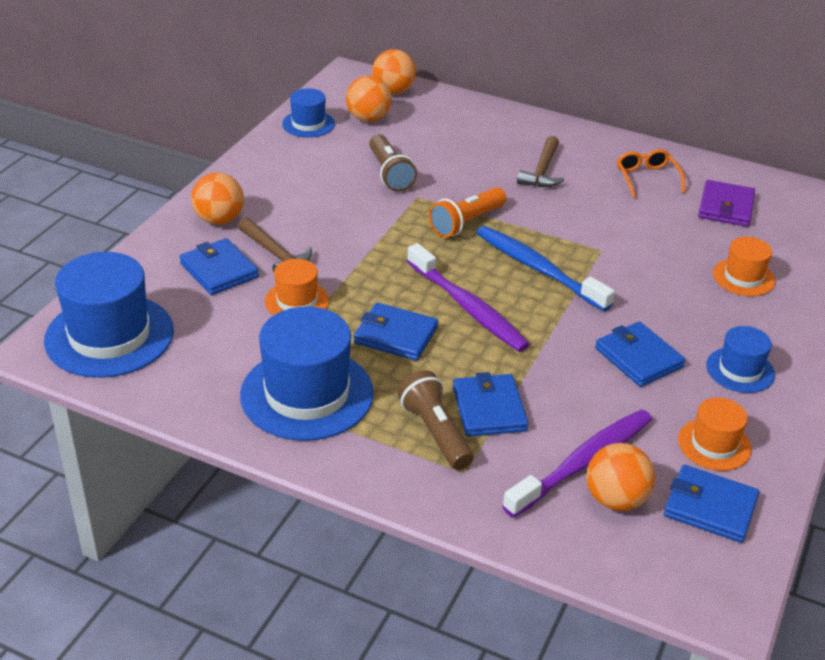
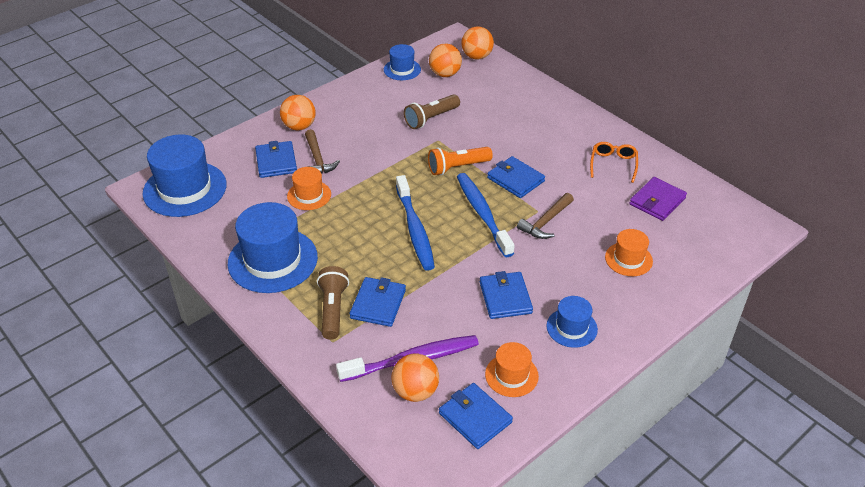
camera: 25 degrees right, 5 degrees up
(390, 174) = (431, 119): brown flashlight -> brown flashlight turned 45 degrees clockwise
(395, 335) = (354, 236): blue wallet -> blue wallet (515, 179)
(468, 307) = (415, 229): purple toothbrush -> blue toothbrush
(542, 171) = (539, 141): brown hammer -> brown hammer (546, 222)

